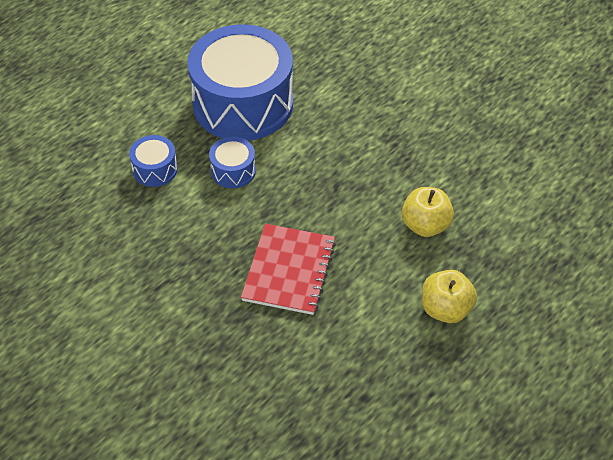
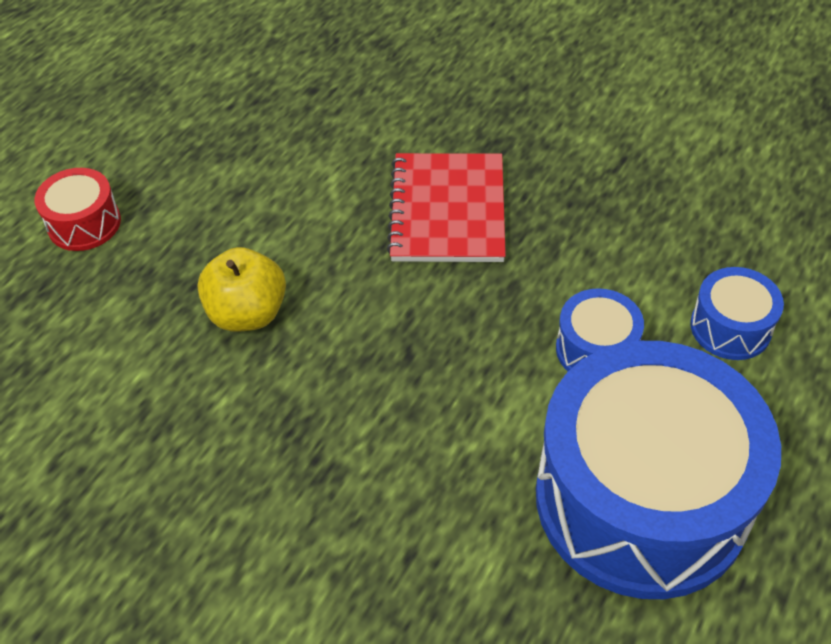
camera: 170 degrees right, 0 degrees up
(445, 309) = (213, 200): yellow apple -> none
(534, 307) = (84, 223): none -> red drum

